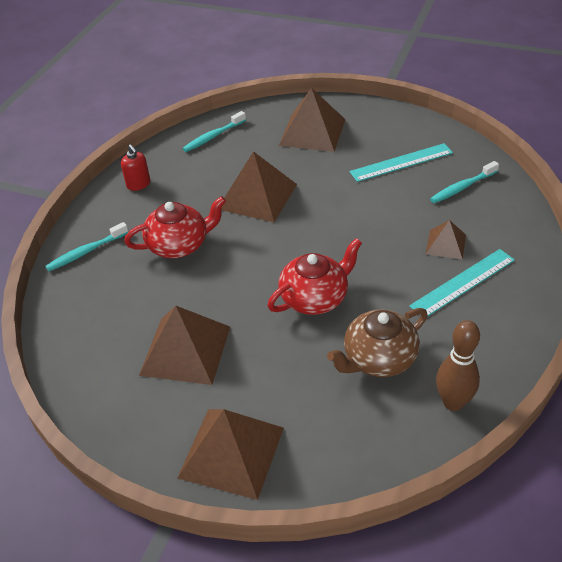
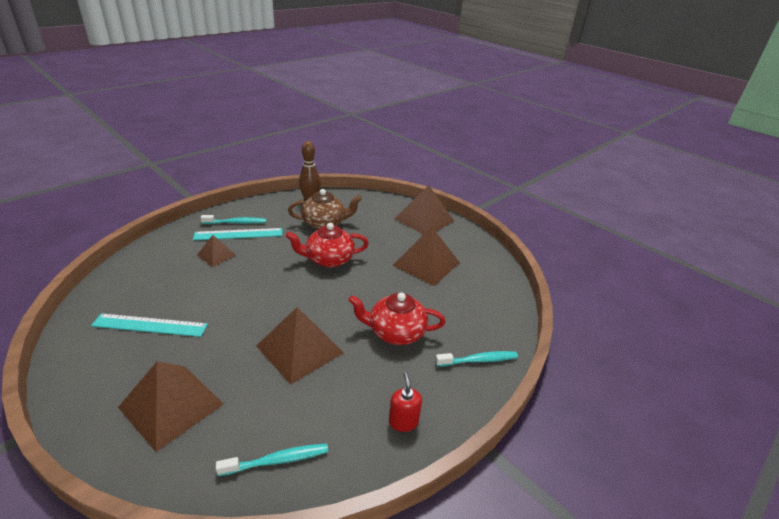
camera: 160 degrees left, 10 degrees down
(462, 187) = (145, 284): turquoise toothbrush -> turquoise toothbrush (236, 223)

